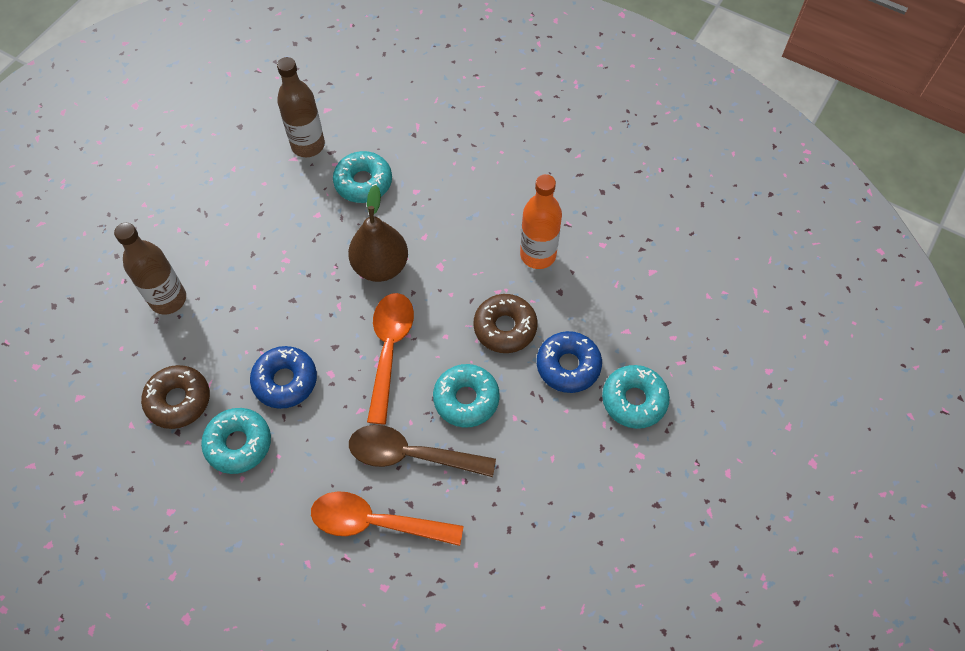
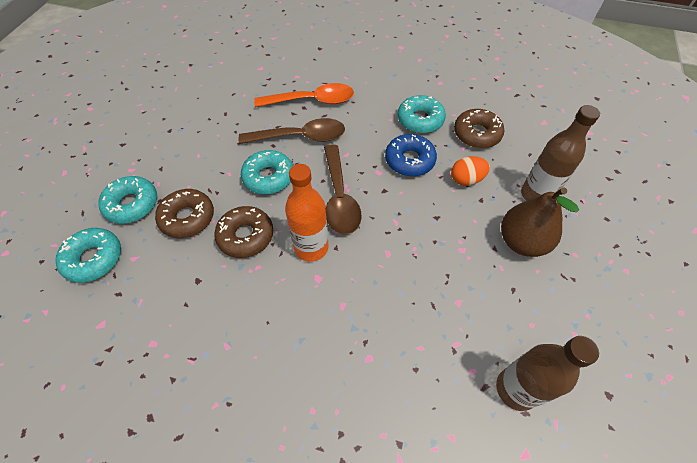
camera: 165 degrees right, 5 degrees down
(233, 337) = (466, 180): none -> orange egg
(363, 182) = (430, 354): turquoise donut -> turquoise donut (94, 259)
(380, 266) = (373, 264): brown pear -> brown pear (521, 242)
(389, 350) = (339, 197): orange spoon -> brown spoon
(538, 255) = (222, 314): orange bottle -> orange bottle (311, 247)
(568, 366) = (187, 218): blue donut -> brown donut

